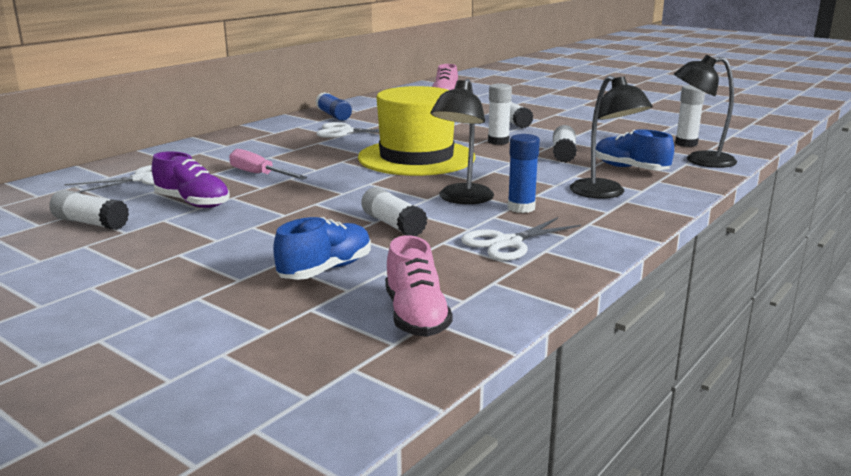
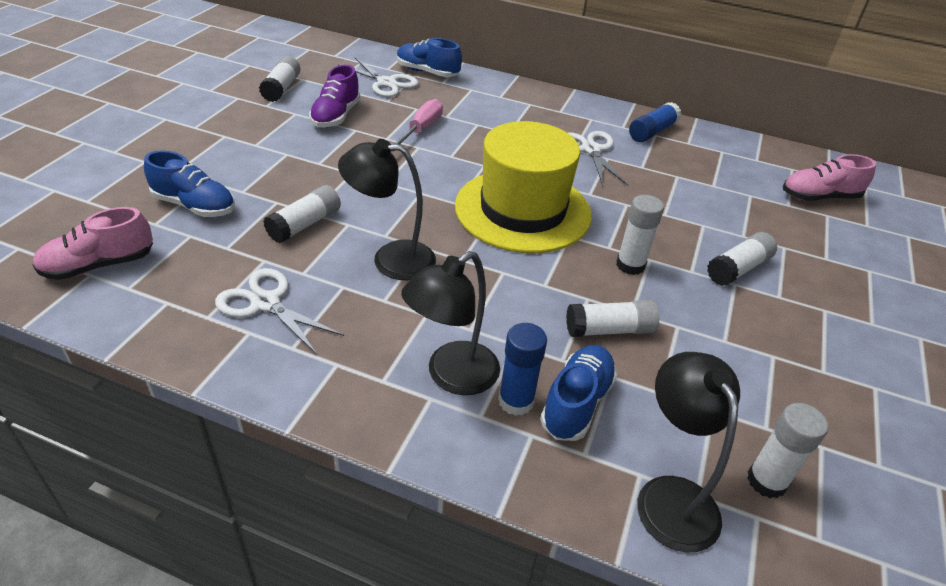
camera: 70 degrees right, 20 degrees up
(141, 163) = (427, 72): none -> blue shoe
(521, 208) = (375, 305): blue glue stick -> blue glue stick (516, 401)

